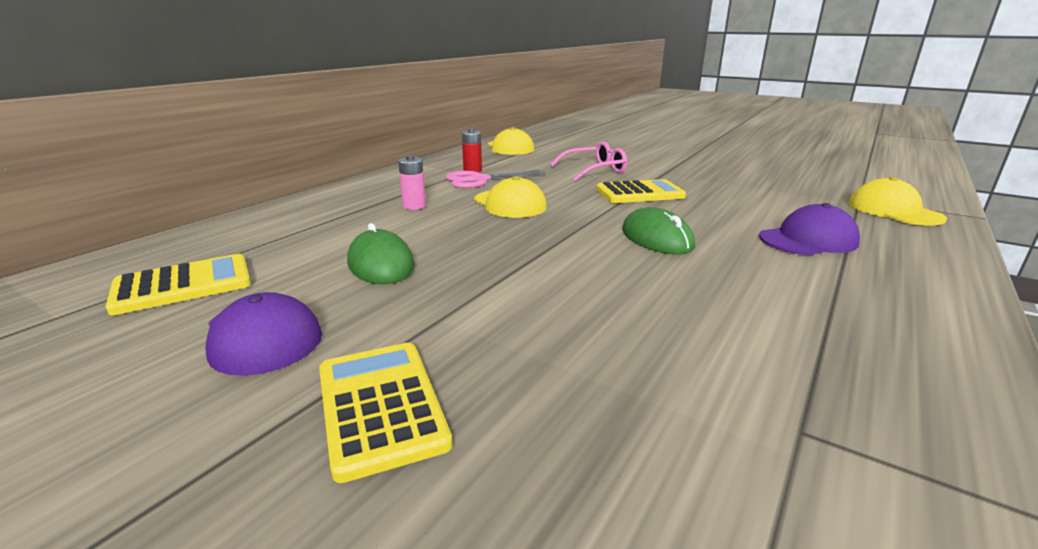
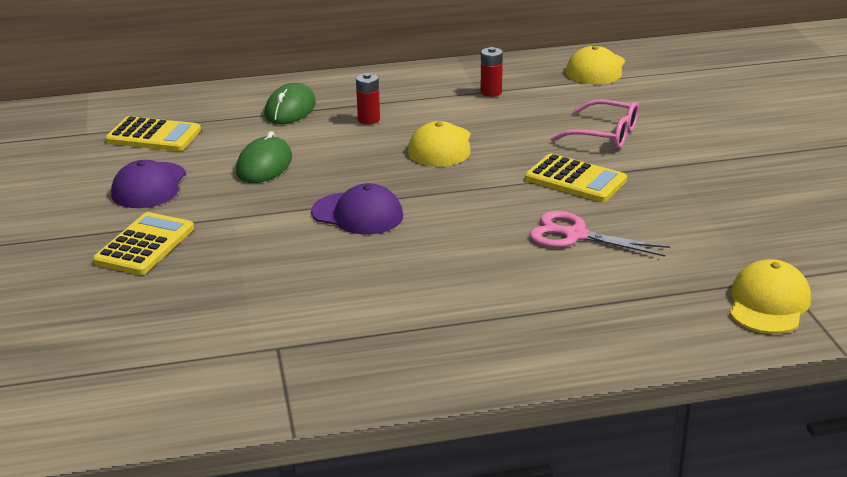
camera: 45 degrees right, 5 degrees up
(414, 206) = (369, 119): pink battery -> red battery
(479, 180) = (472, 107): pink scissors -> pink scissors (575, 235)
(657, 238) = (474, 226): green mouse -> green mouse (290, 109)
(808, 240) = (588, 283): purple cap -> purple cap (357, 214)

